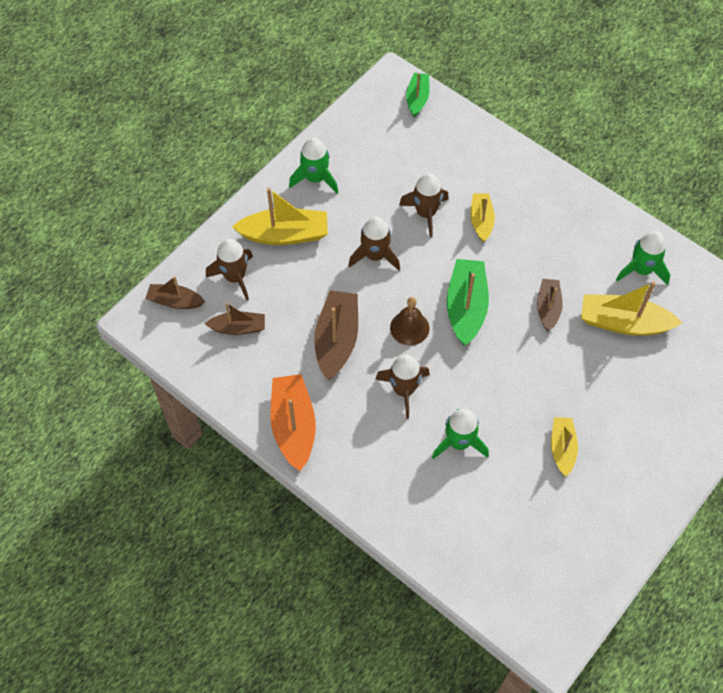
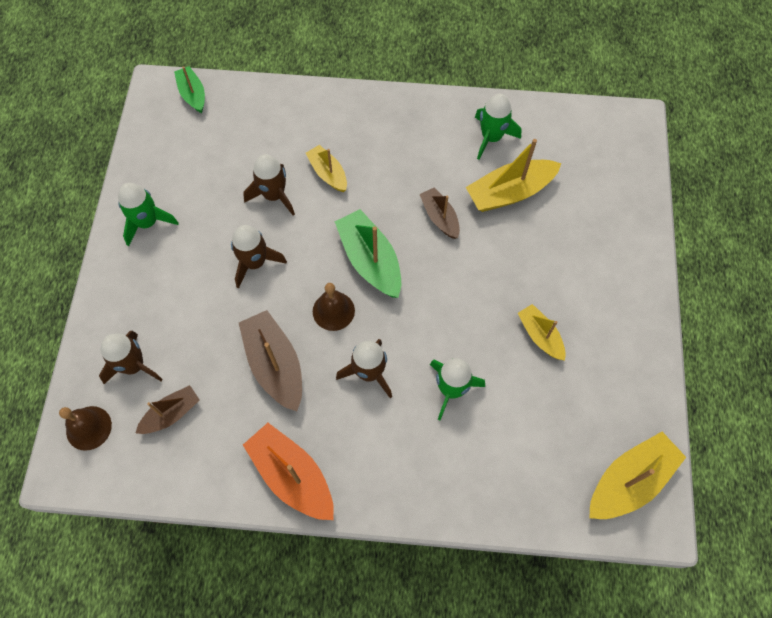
camera: 35 degrees left, 5 degrees up
(175, 301) = (88, 428): brown boat -> brown bell
(285, 234) = (155, 294): yellow boat -> yellow boat (629, 480)

